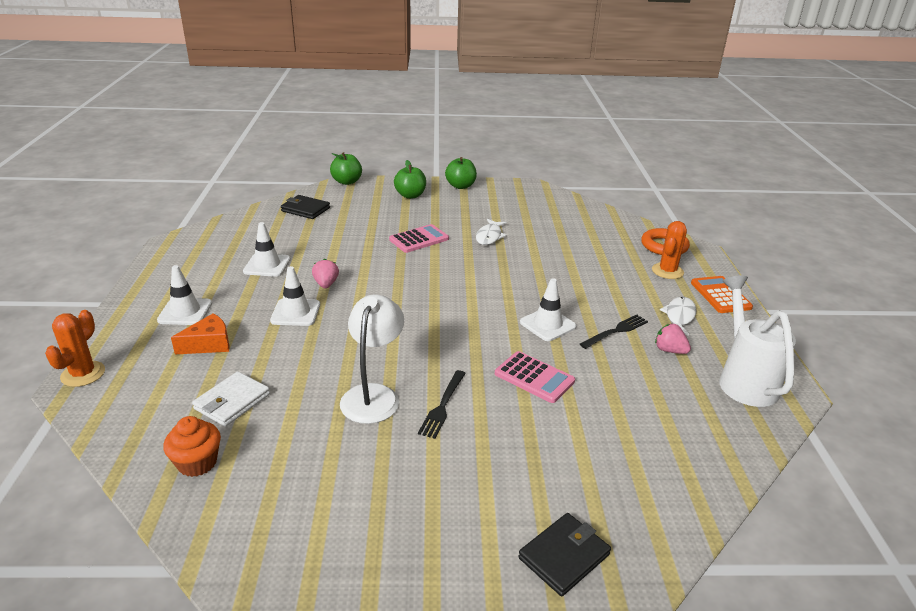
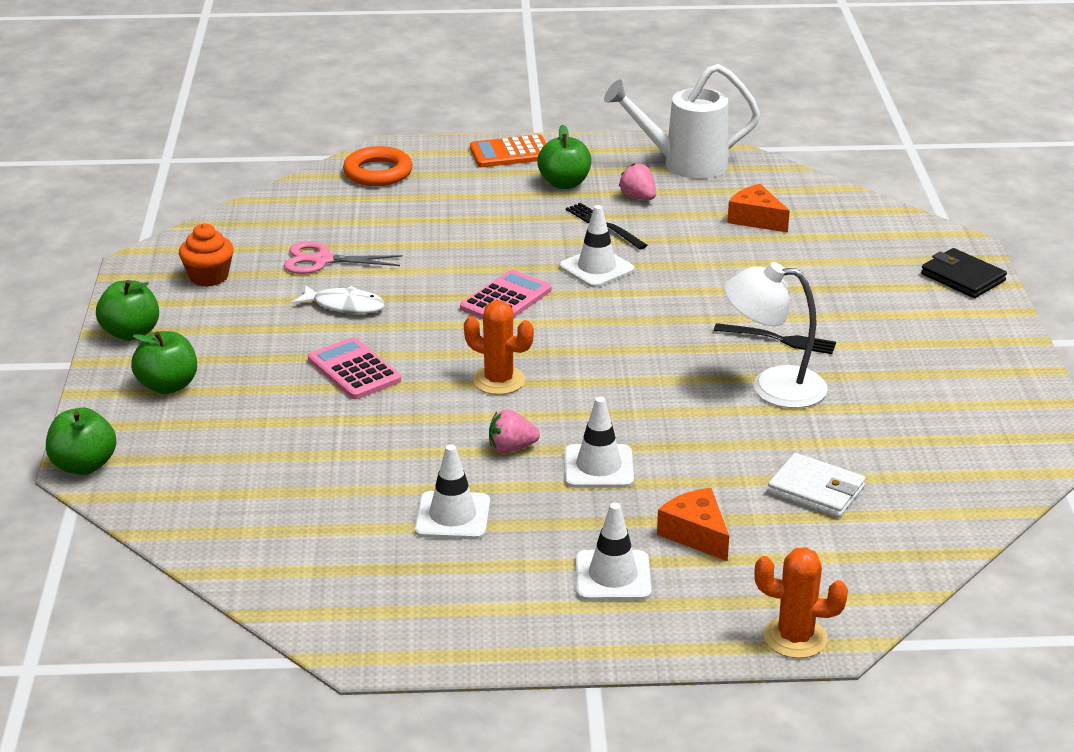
camera: 90 degrees left, 0 degrees up
(197, 463) = (929, 496): orange cupcake -> orange cupcake (209, 277)
(305, 209) = (220, 503): black wallet -> none
(534, 377) = (711, 281): pink calculator -> pink calculator (505, 299)
(542, 230) = (322, 260): none -> pink scissors
(652, 414) = (756, 219): none -> orange cheese
(667, 271) = (451, 178): orange cactus -> orange cactus (499, 380)
(669, 350) = (638, 197): pink strawberry -> pink strawberry turned 105 degrees clockwise
(679, 316) = (564, 184): white fish -> green apple

